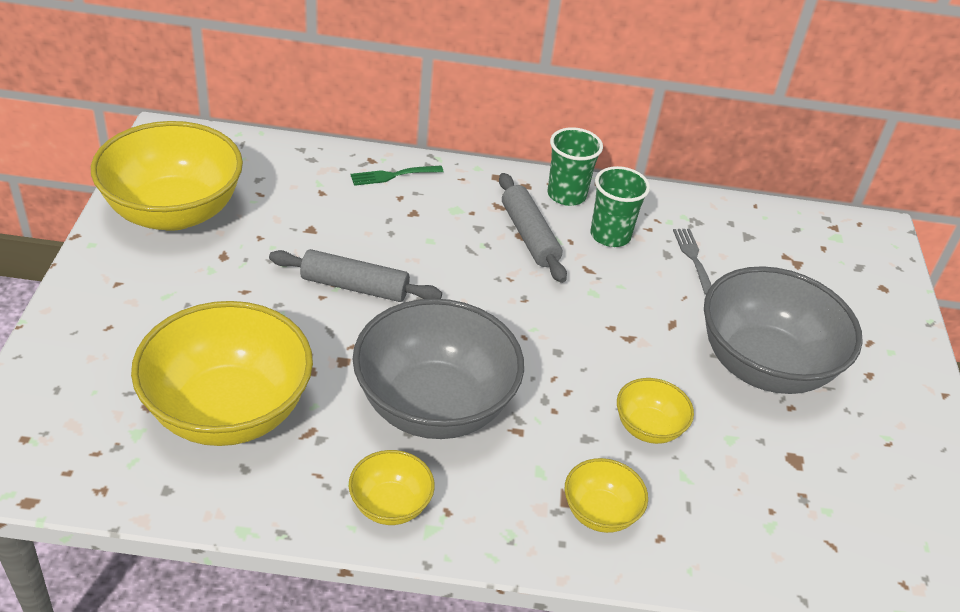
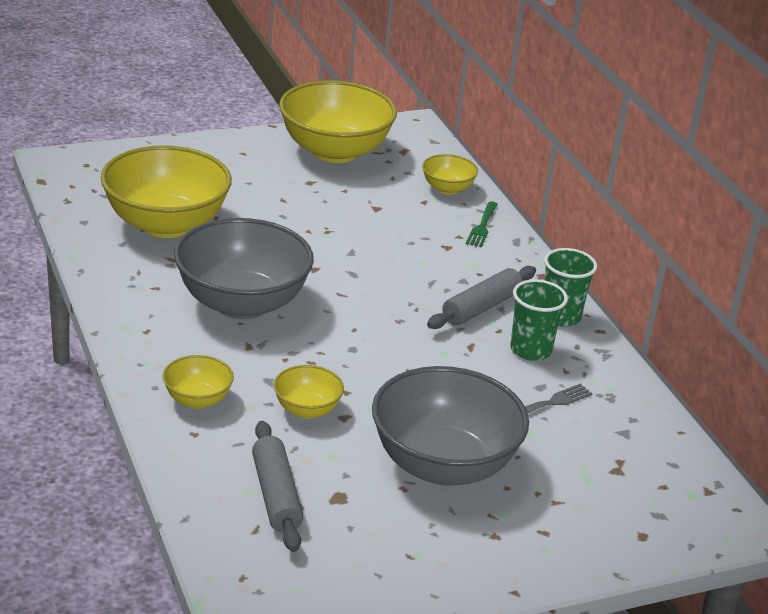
camera: 65 degrees right, 10 degrees down
(355, 286) = (333, 241): grey rolling pin -> grey rolling pin (276, 495)
(390, 505) = (134, 306): yellow bowl -> yellow bowl (447, 188)
(392, 175) = (482, 226): green fork -> green fork turned 120 degrees counterclockwise

